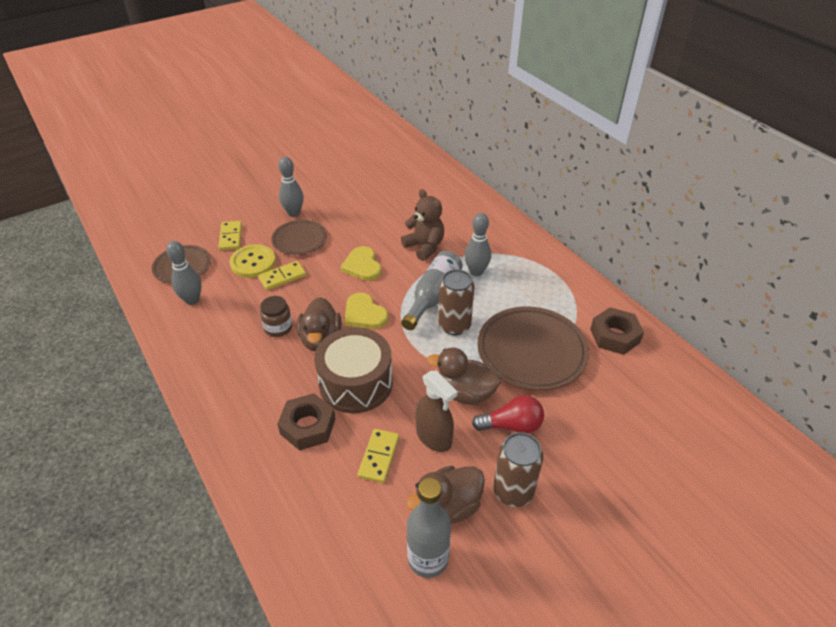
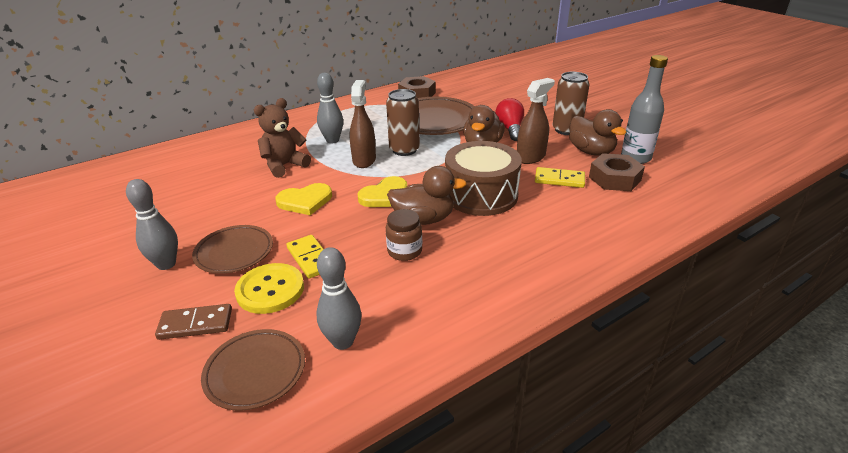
camera: 90 degrees left, 10 degrees down
(231, 237) = (195, 324): yellow domino -> brown domino
(308, 426) = (540, 217): brown nut -> brown nut (614, 179)
(433, 296) = (364, 160): grey bottle -> brown spray bottle

